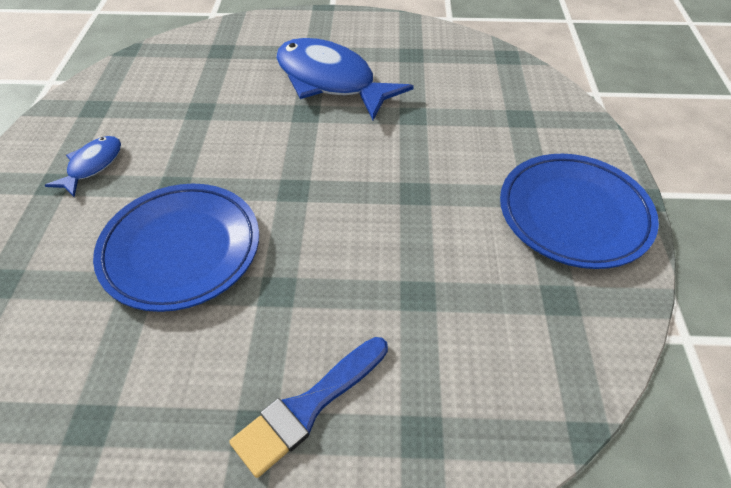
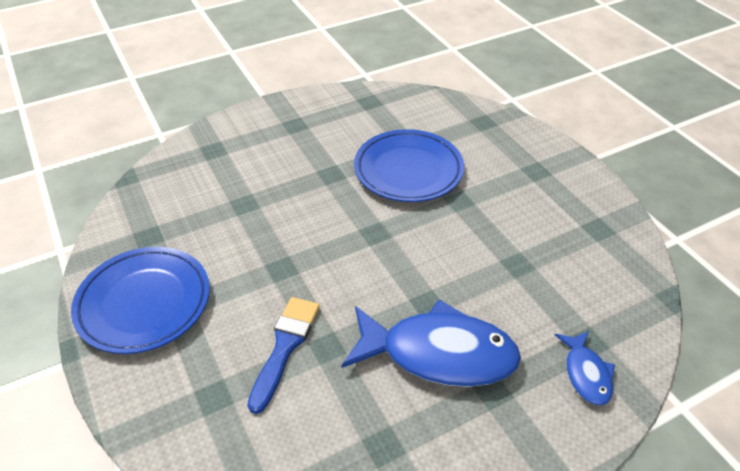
camera: 150 degrees right, 5 degrees down
(92, 166) = (530, 190): blue fish -> blue fish (586, 374)
(308, 407) = (275, 139): blue brush -> blue brush (285, 346)

